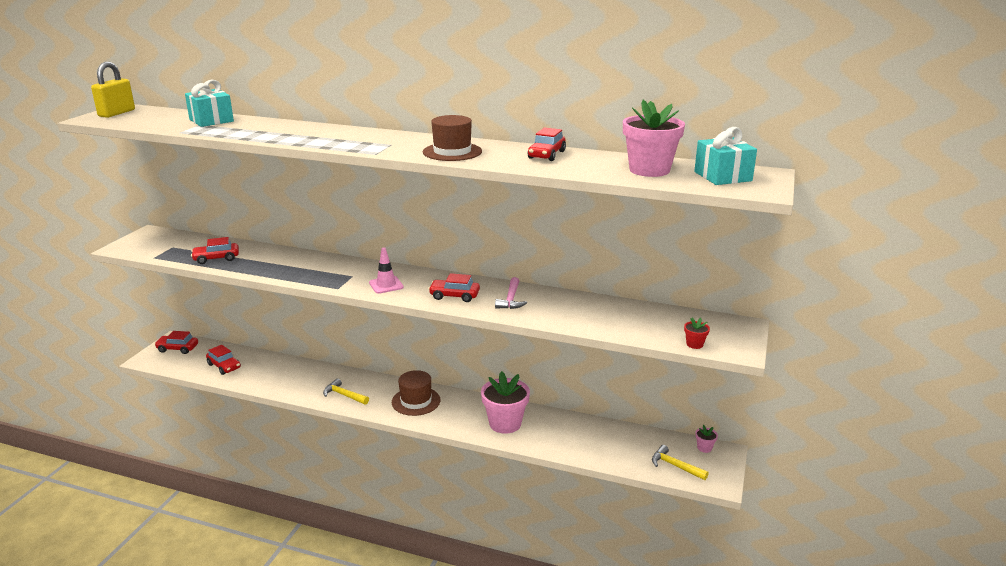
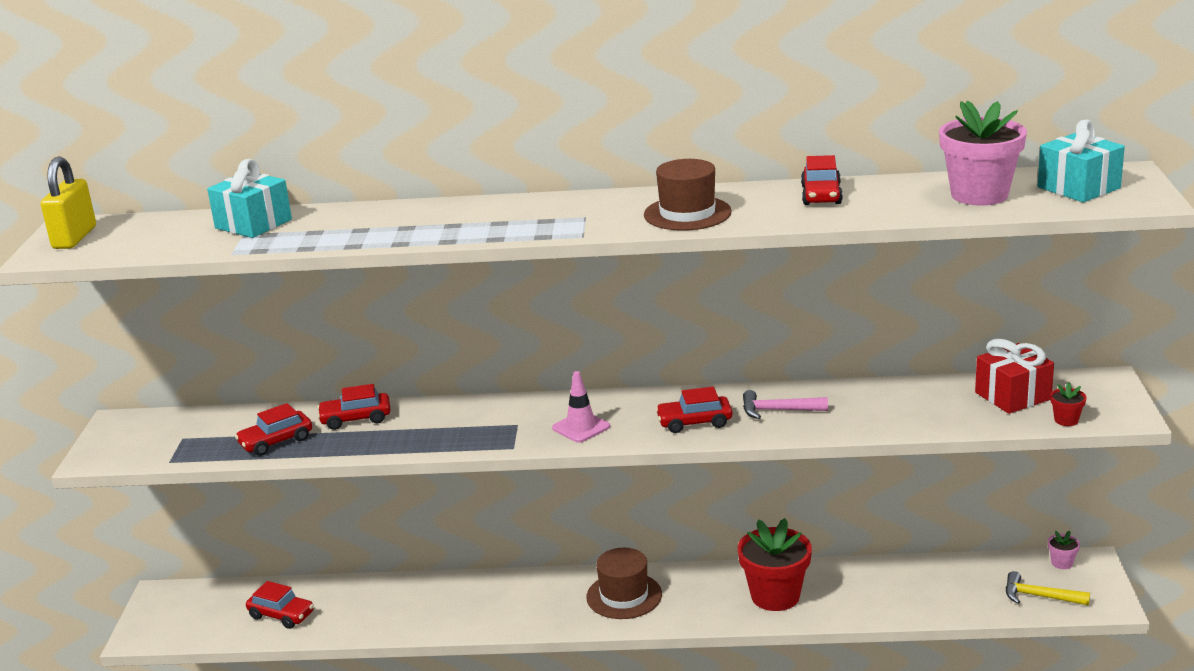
camera: 15 degrees left, 0 degrees up
(177, 348) = (179, 606): red car -> red car (356, 419)
(344, 395) = (508, 613): yellow hammer -> none
(505, 423) = (775, 596): pink flower pot -> red flower pot
(511, 299) = (778, 410): pink hammer -> pink hammer turned 105 degrees clockwise
(670, 322) = (1012, 396): none -> red gift

